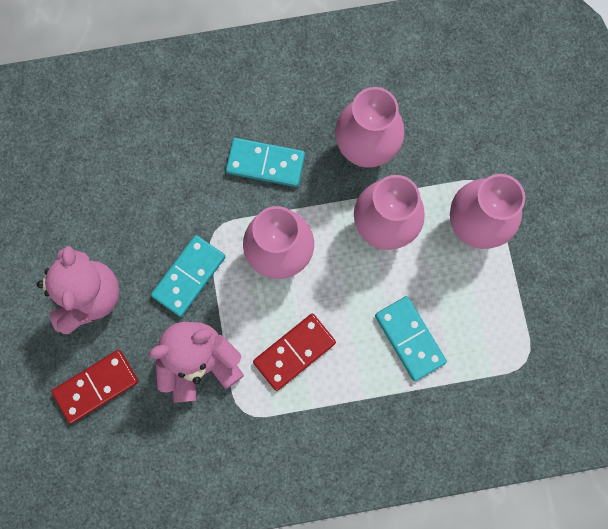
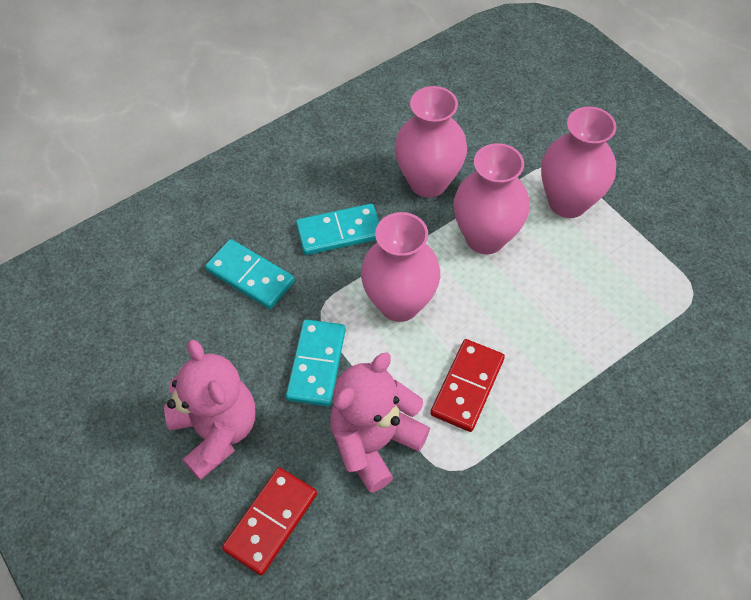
camera: 25 degrees left, 20 degrees down
(409, 338) = (572, 322): turquoise domino -> turquoise domino (250, 276)

